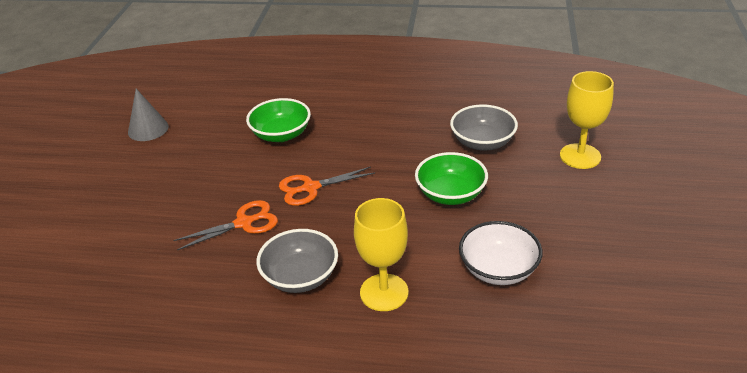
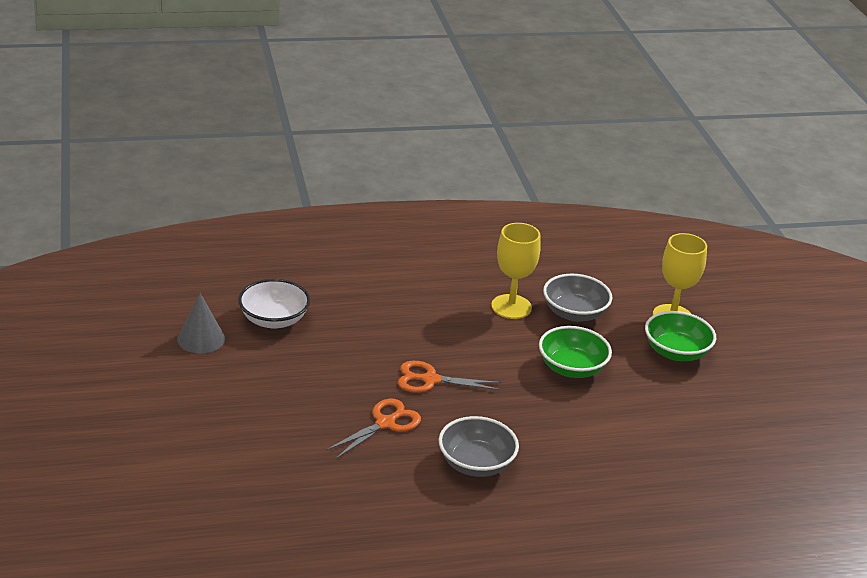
camera: 25 degrees left, 5 degrees down
(281, 134) = (360, 328): green bowl -> green bowl (676, 352)
(310, 188) = (430, 380): orange scissors -> orange scissors turned 45 degrees clockwise
(384, 292) = (561, 465): yellow goblet -> yellow goblet (511, 307)
(498, 269) = (651, 430): white bowl -> white bowl (274, 320)

